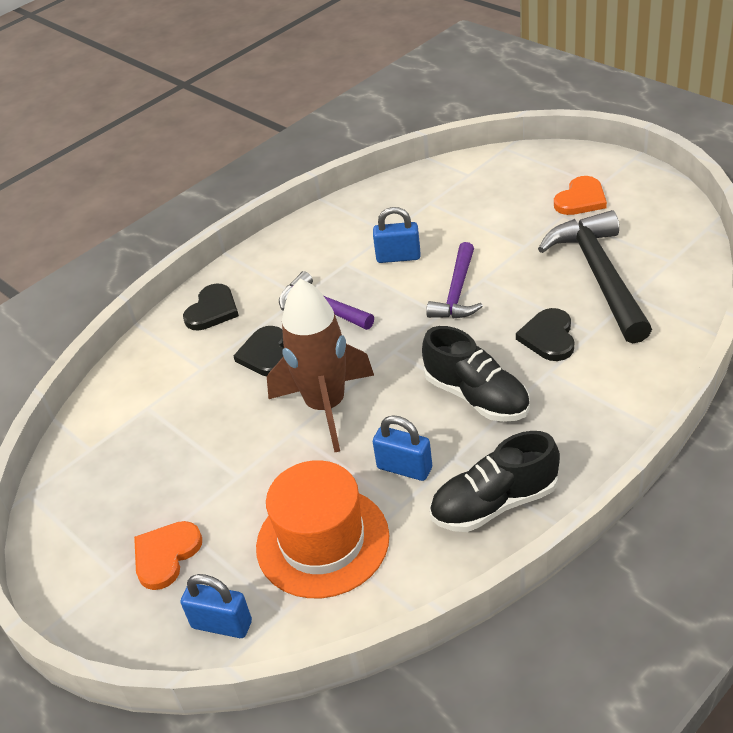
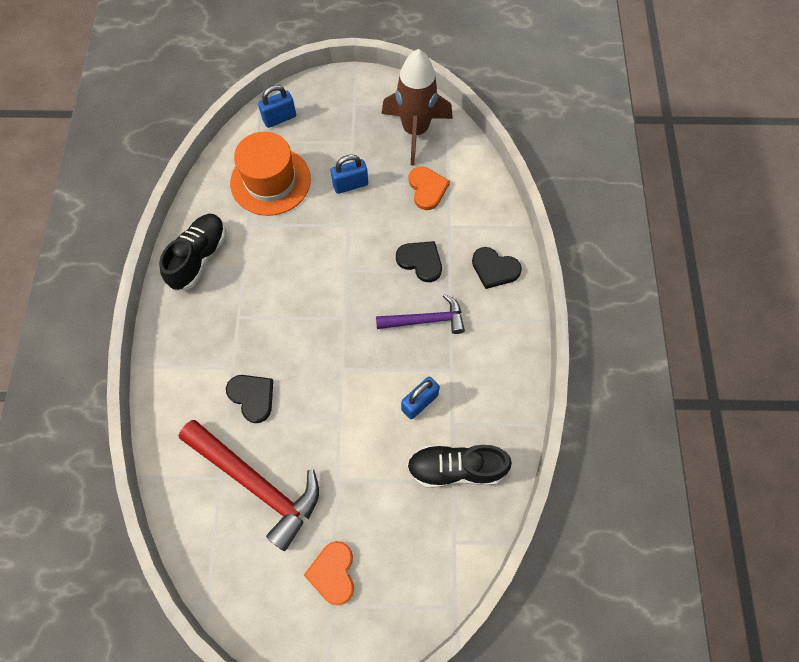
camera: 130 degrees right, 25 degrees up
(166, 555) = (340, 126): orange heart -> orange heart (427, 189)
(212, 310) = (494, 269): black heart -> black heart turned 45 degrees counterclockwise
(326, 406) = (345, 252): brown rocket -> brown rocket (415, 131)
(404, 468) = (264, 245): blue padlock -> blue padlock (350, 185)
(457, 292) = (347, 396): purple hammer -> none
(477, 396) = (262, 318): black shoe -> black shoe (456, 468)
(600, 276) = (256, 483): black hammer -> red hammer

